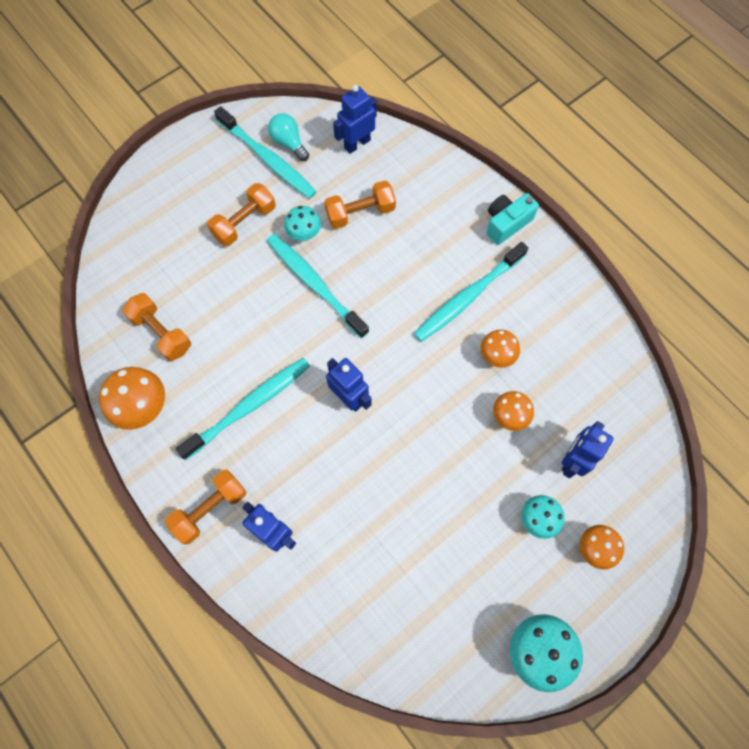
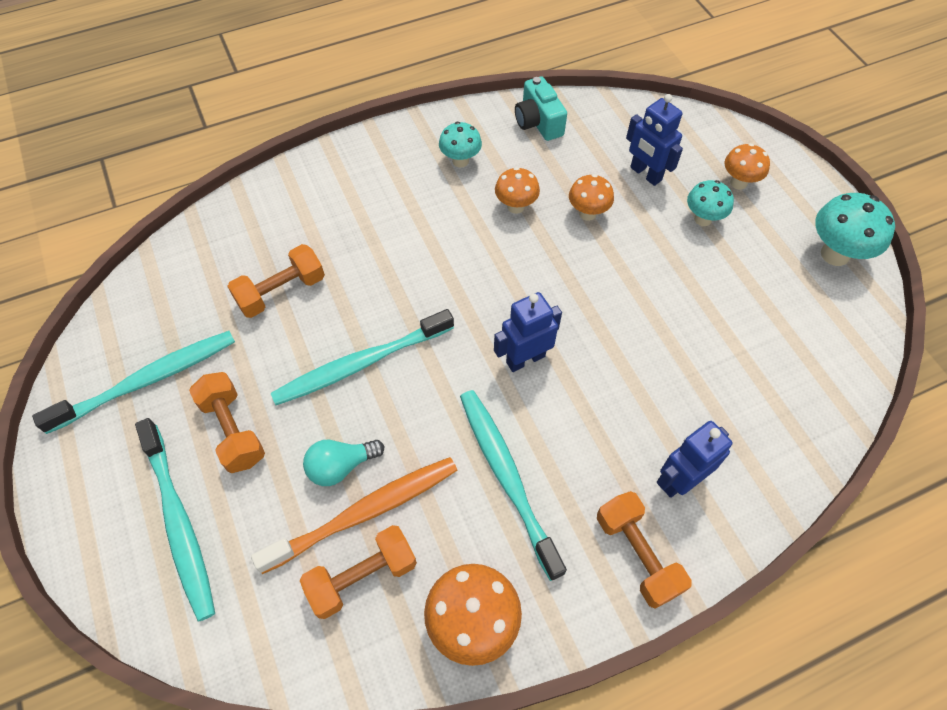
camera: 75 degrees left, 10 degrees down
(204, 321) = (365, 512): none -> orange toothbrush
(289, 143) = (136, 349): turquoise light bulb -> turquoise light bulb (341, 466)
(304, 235) = (285, 360): turquoise mushroom -> turquoise mushroom (460, 161)
(357, 144) = (180, 273): blue robot -> none
(360, 213) = (281, 291): orange dumbbell -> orange dumbbell turned 60 degrees clockwise
(467, 297) = (436, 214): turquoise toothbrush -> turquoise toothbrush (179, 523)
(506, 223) = (359, 157): turquoise camera -> turquoise camera (538, 122)

